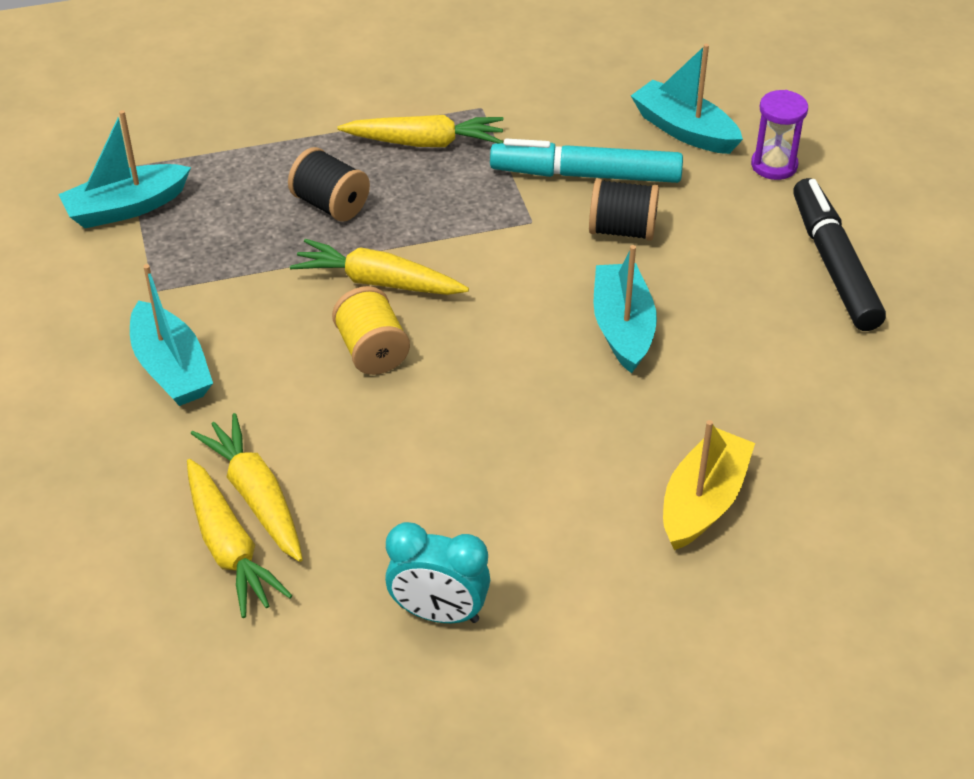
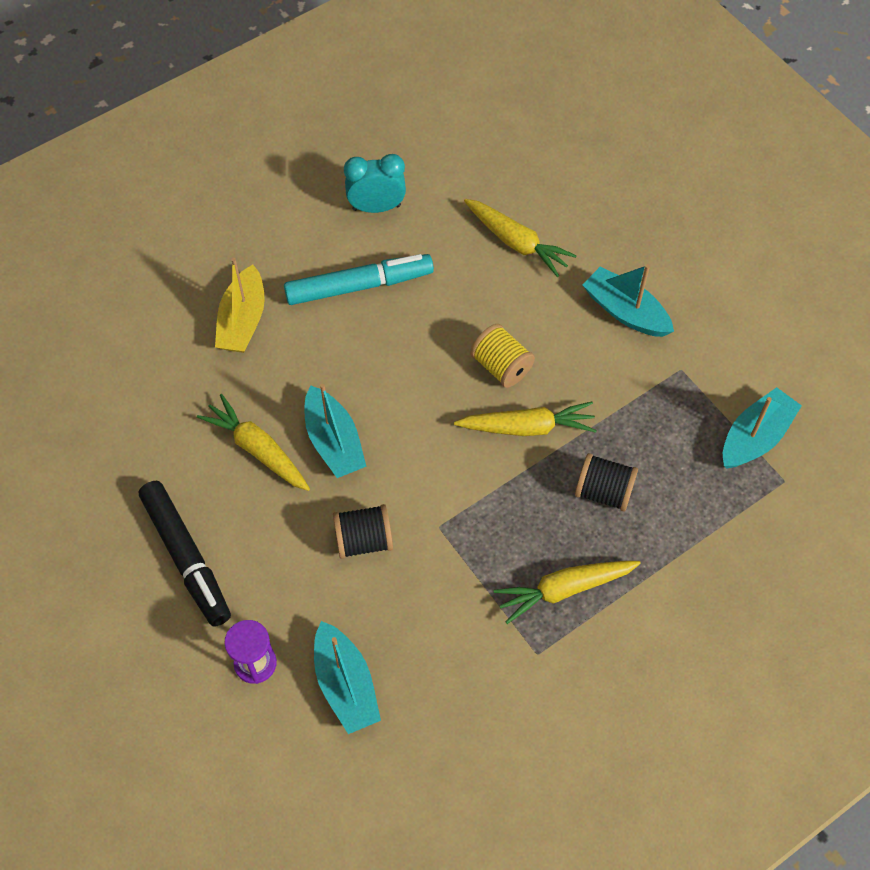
camera: 160 degrees right, 15 degrees up
(229, 548) = (513, 208): yellow carrot -> yellow carrot (257, 449)
(585, 175) = (414, 595): turquoise marker -> turquoise marker (359, 286)
(684, 130) = (345, 685): turquoise boat -> turquoise boat turned 45 degrees clockwise

